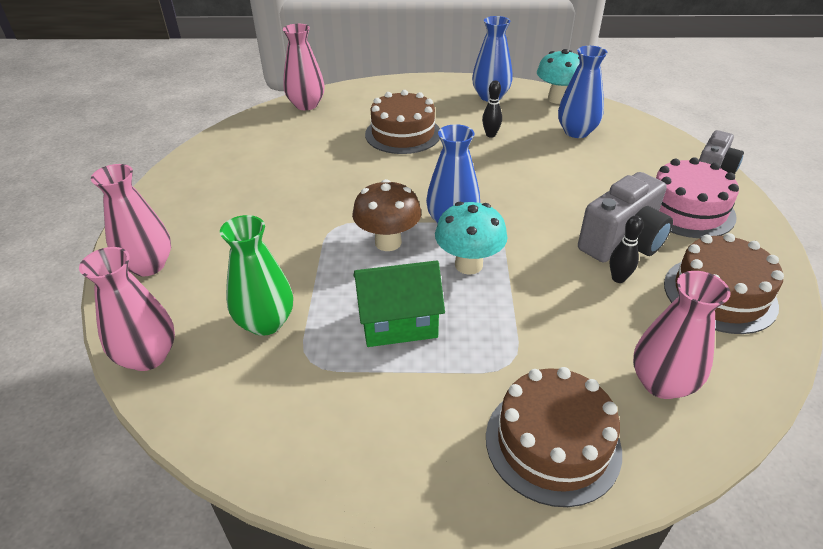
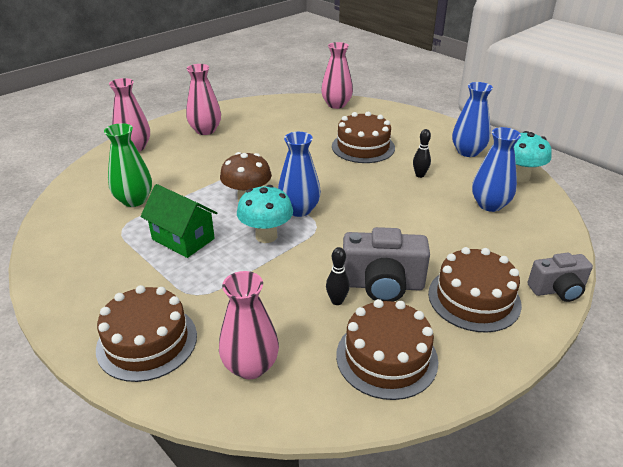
camera: 45 degrees right, 5 degrees down
(148, 356) = (75, 185): pink vase -> pink vase (205, 130)
(687, 209) = (474, 298): pink cake -> brown cake

